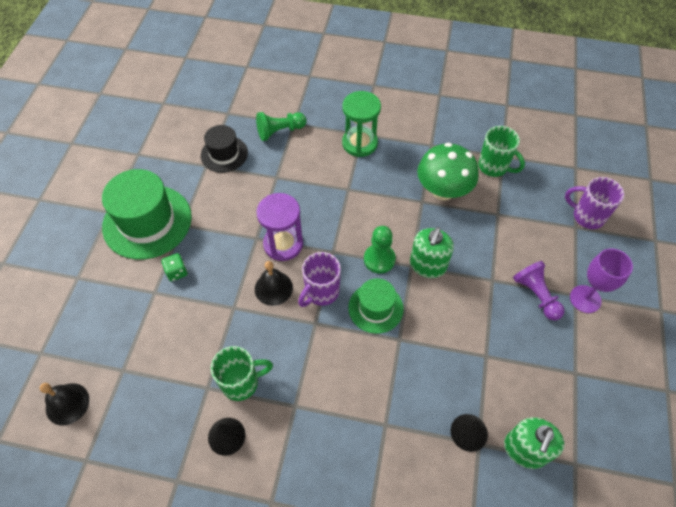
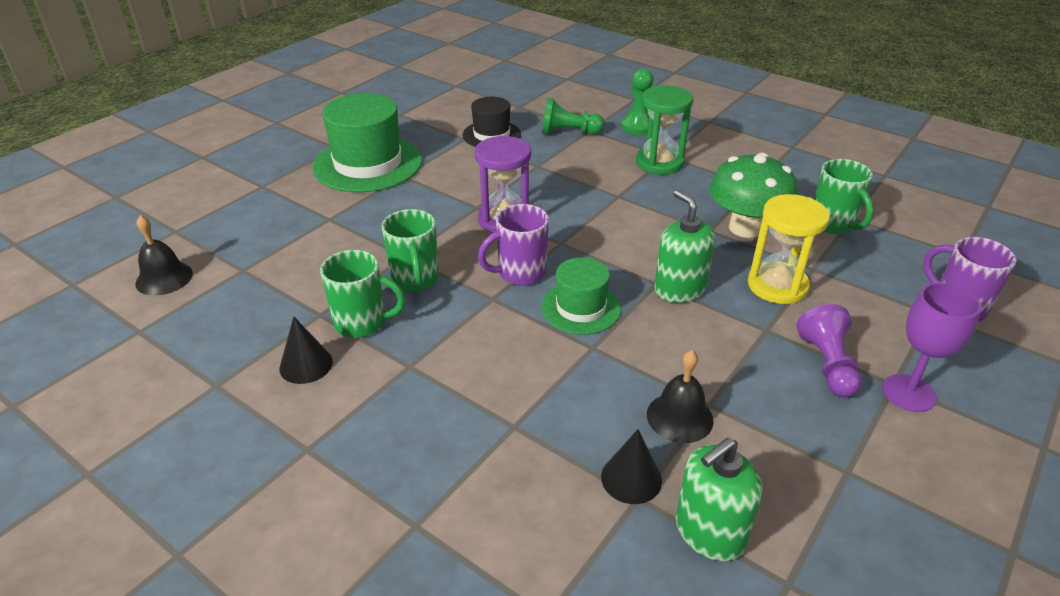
camera: 25 degrees right, 20 degrees down
(177, 272) = (366, 209): green dice -> none
(254, 328) = (415, 280): none -> green mug
(273, 288) = (464, 253): black bell -> black bell (679, 417)
(379, 259) = (616, 265): green pawn -> green pawn (638, 126)
(427, 265) = (679, 289): green soap dispenser -> green soap dispenser turned 105 degrees clockwise
(483, 238) = (777, 286): none -> yellow hourglass

